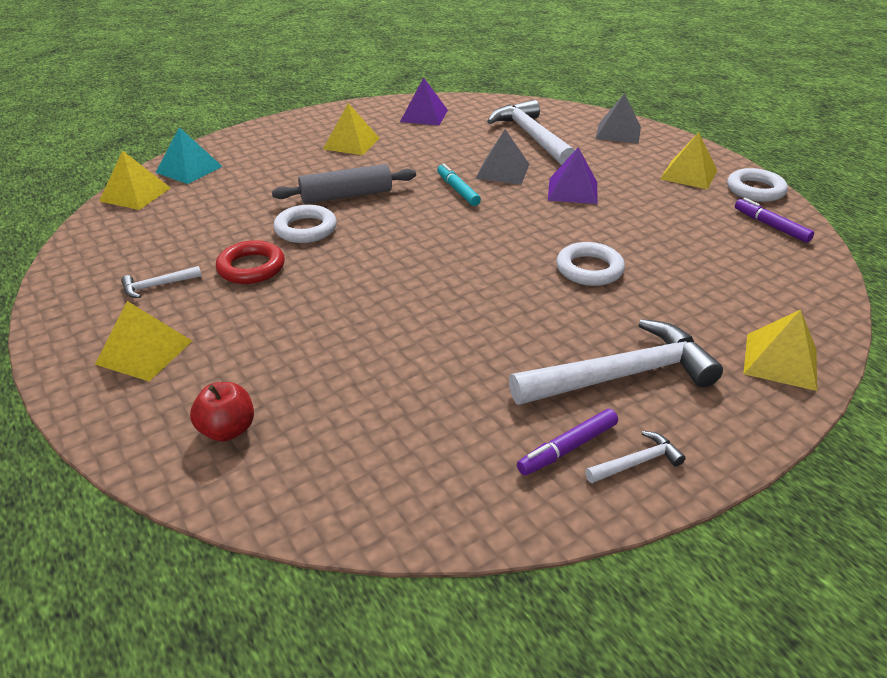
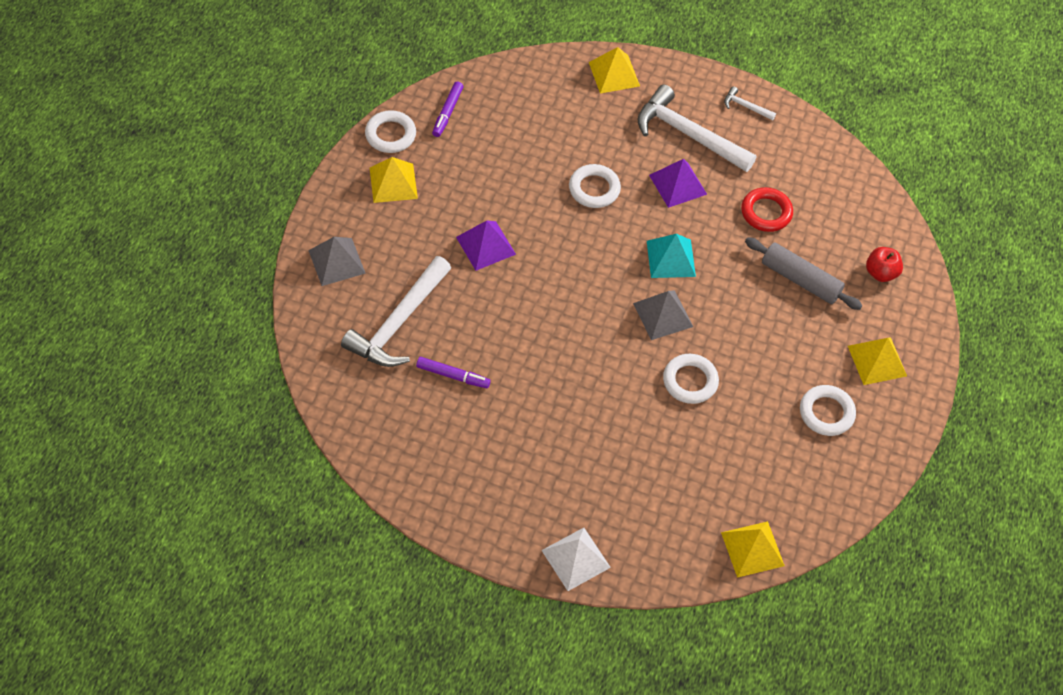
camera: 130 degrees left, 20 degrees up
(158, 286) = (826, 413): white hammer -> white ring
(189, 169) = (682, 549): turquoise pyramid -> turquoise pyramid (670, 258)
(251, 267) = (761, 376): red ring -> red ring (766, 212)
(255, 134) = (576, 558): none -> white pyramid
(346, 195) = (621, 391): grey rolling pin -> grey rolling pin (800, 280)
(351, 143) = (527, 458): yellow pyramid -> none
(424, 116) = (415, 440): purple pyramid -> purple pyramid (678, 184)
(457, 190) = (548, 321): turquoise marker -> none
(502, 171) = (489, 308): grey pyramid -> grey pyramid (663, 315)
(567, 448) = (761, 134): purple marker -> purple marker (453, 376)

